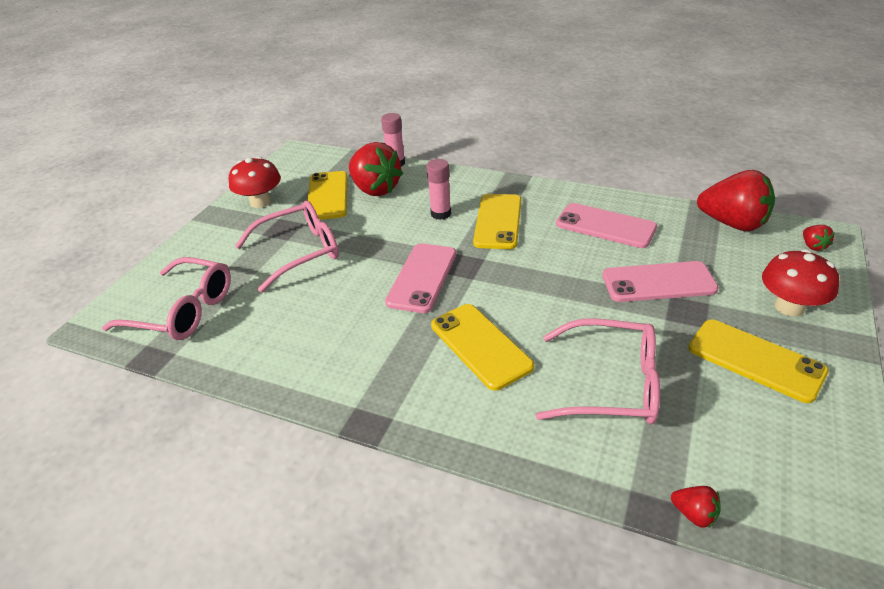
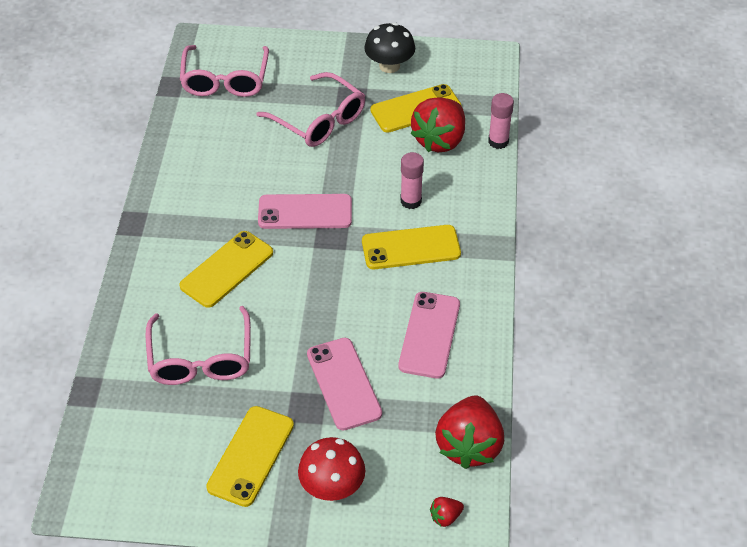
camera: 70 degrees right, 10 degrees up
(260, 202) = (389, 66): red mushroom -> black mushroom
(694, 514) = (88, 413): red strawberry -> none

